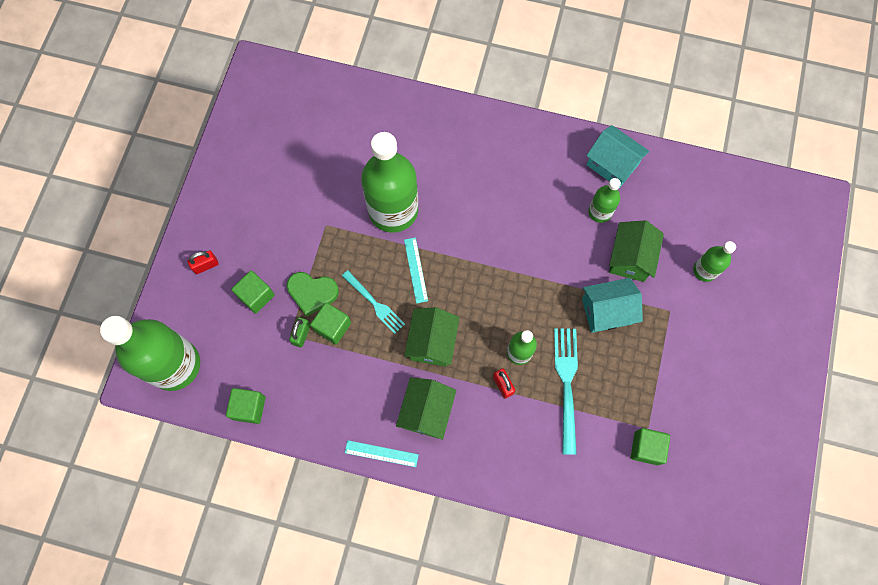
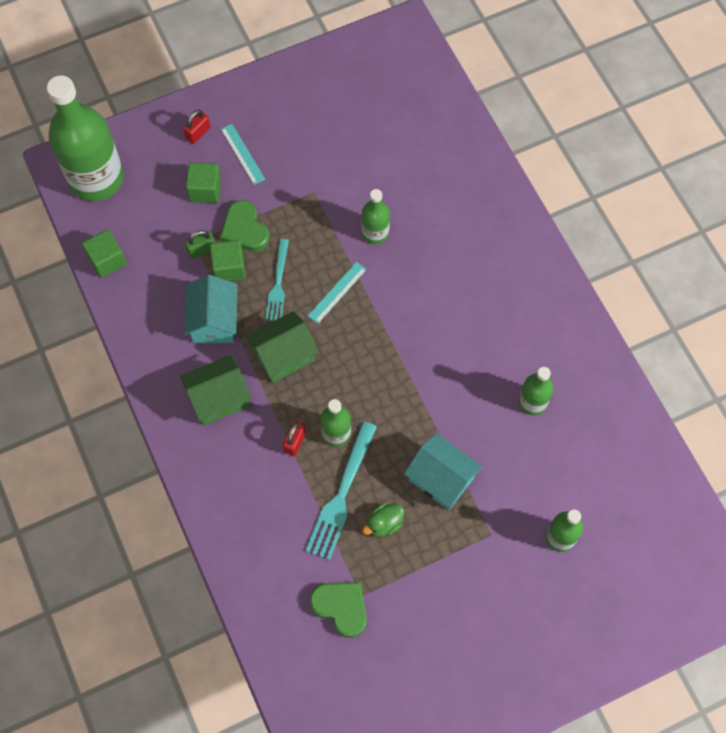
camera: 50 degrees right, 5 degrees down
(206, 265) = (198, 133): red padlock -> red padlock turned 75 degrees counterclockwise
(381, 453) = (153, 390): turquoise ruler -> turquoise ruler (242, 154)
(393, 210) = (375, 233): green bottle -> green bottle, size x0.48
(566, 384) = (341, 495): turquoise fork -> turquoise fork turned 150 degrees clockwise
(609, 373) = (384, 524): none -> green duck
(612, 164) = (590, 378): turquoise house -> turquoise house (214, 321)
(630, 258) = (511, 462): green house -> none
(646, 448) = (341, 607): green cube -> green heart

